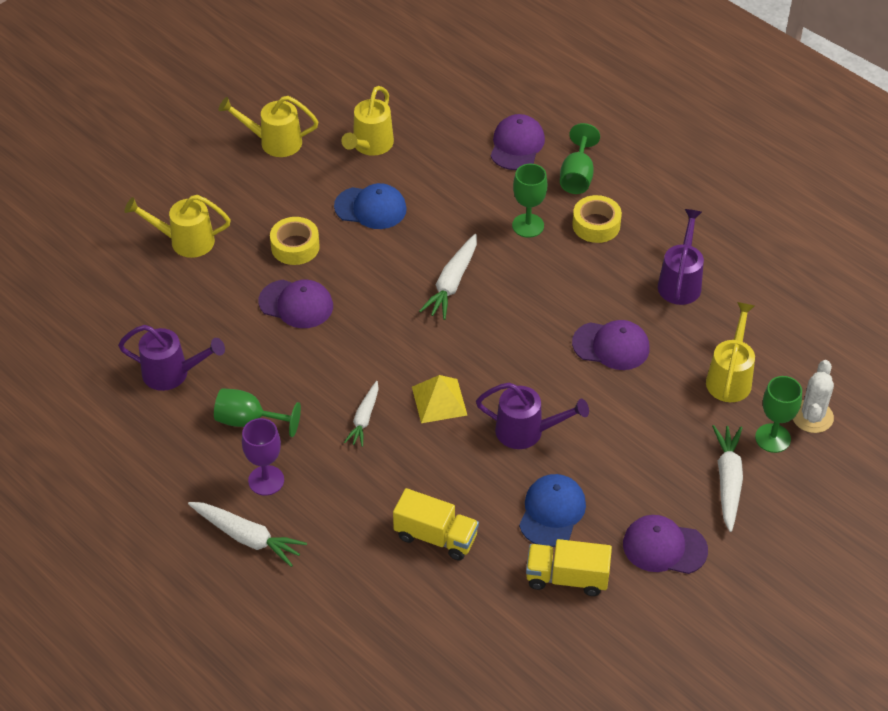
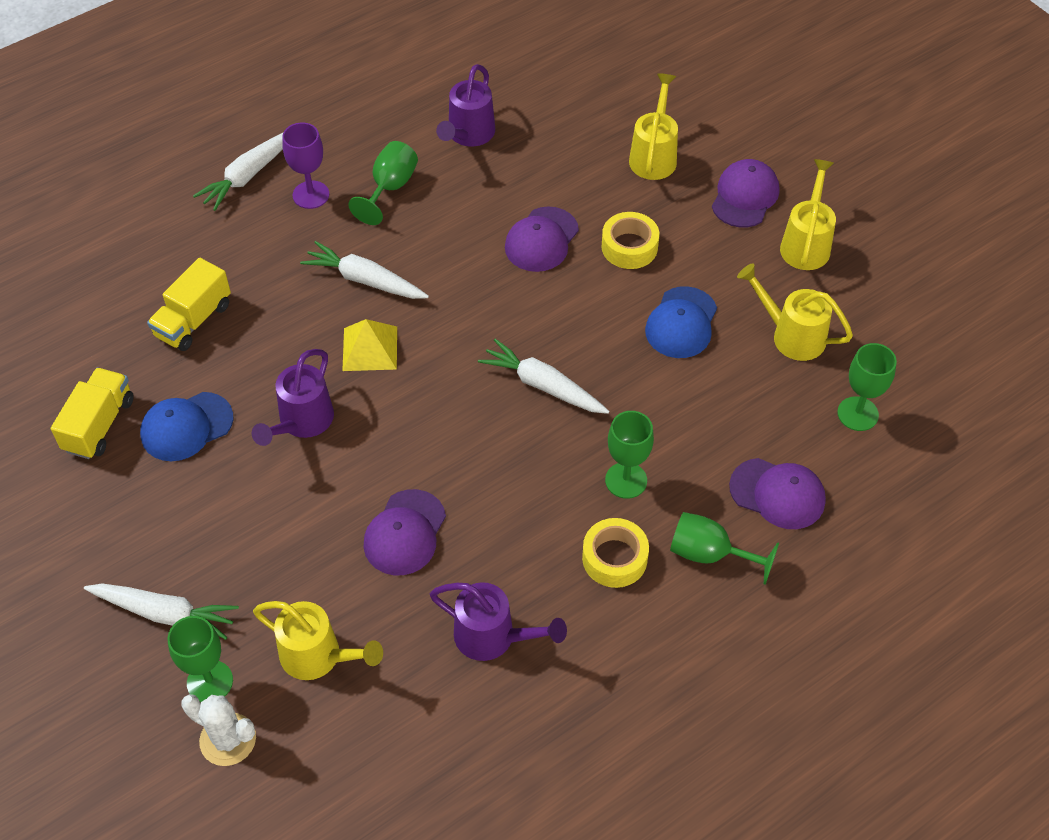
camera: 100 degrees right, 5 degrees up
(364, 419) = (364, 280): white carrot -> white carrot, size x1.51
(436, 108) = (857, 414): none -> green goblet
(552, 512) = (186, 427): blue cap -> blue cap turned 120 degrees clockwise
(664, 547) = (101, 524): purple cap -> purple cap (745, 196)

